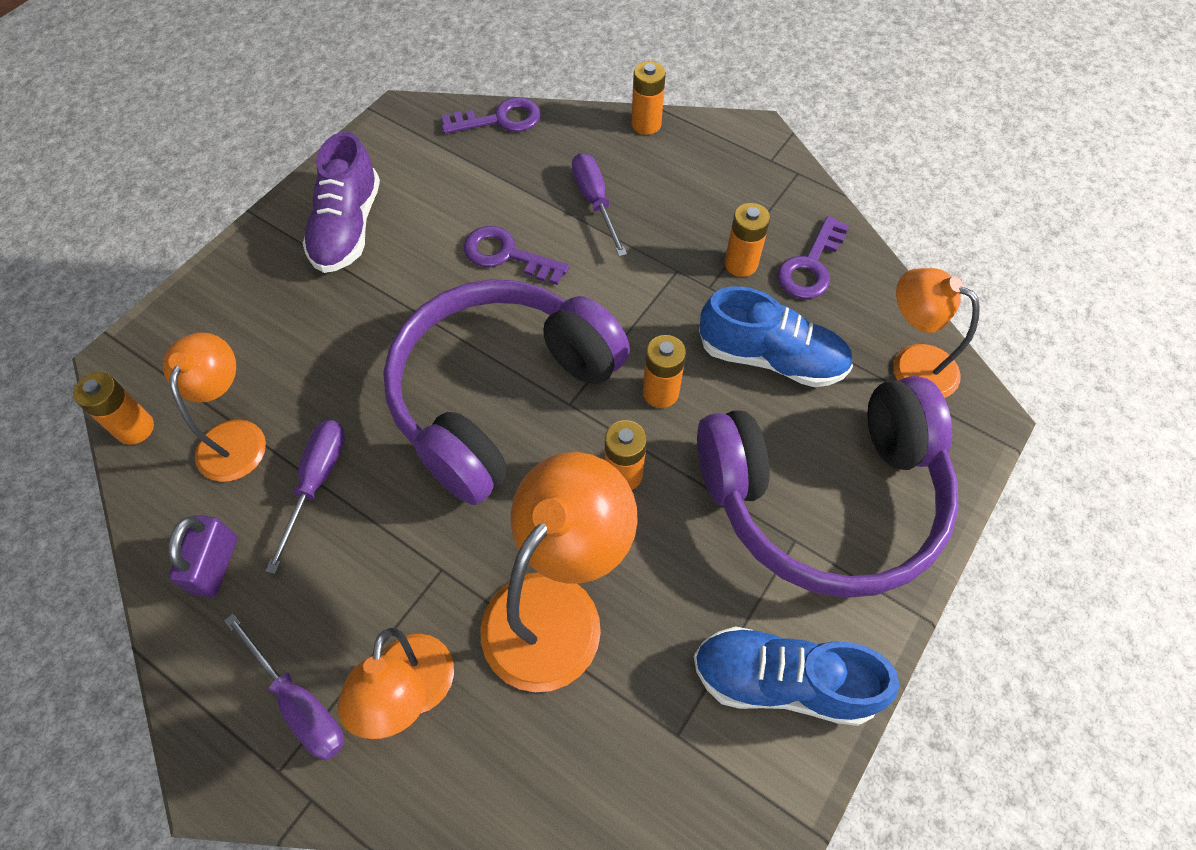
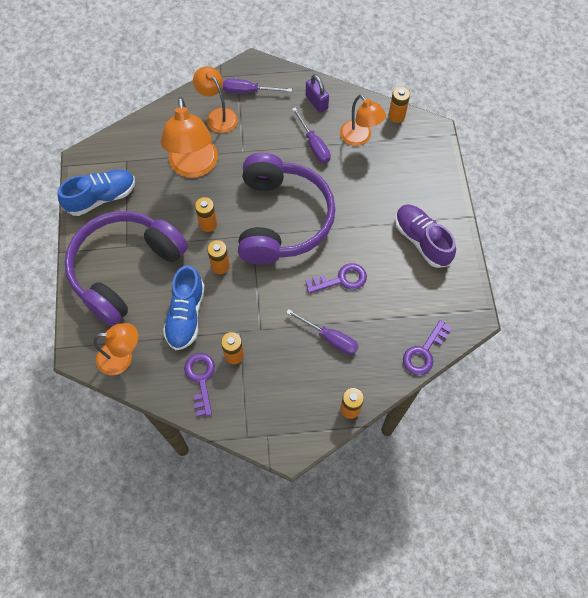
camera: 140 degrees right, 5 degrees up
(771, 358) = (186, 315): blue shoe -> blue shoe turned 60 degrees counterclockwise

